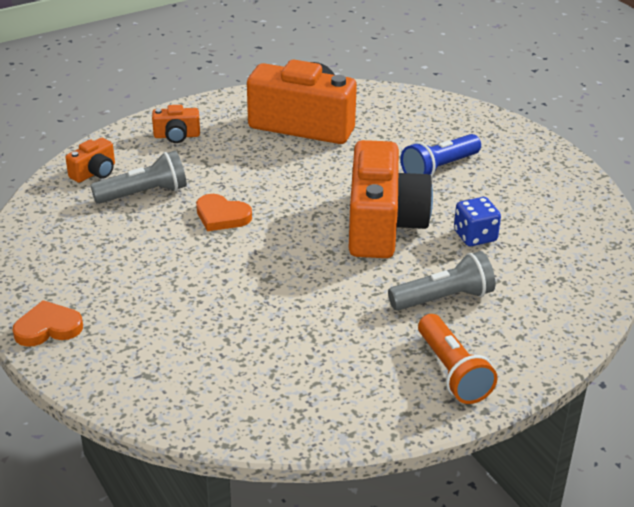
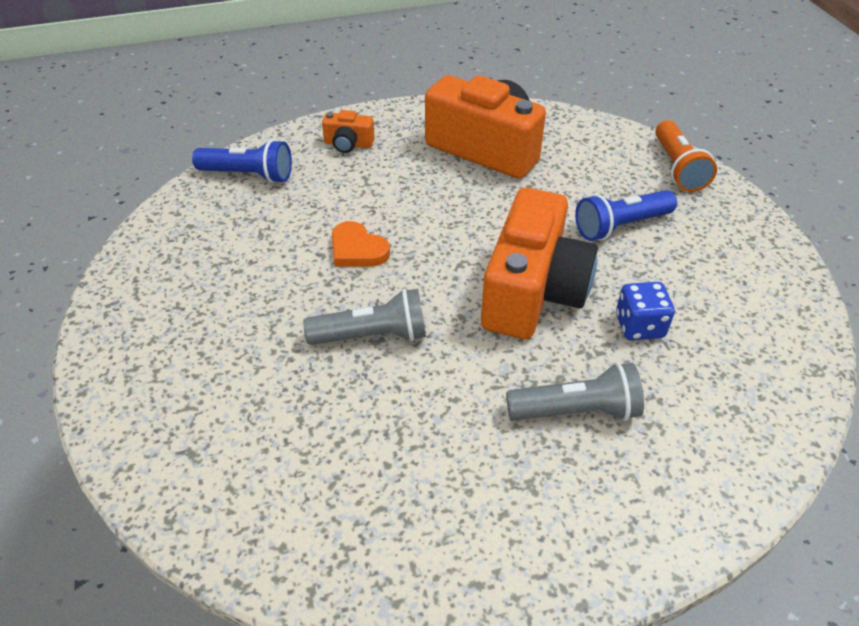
camera: 15 degrees right, 10 degrees up
(48, 328) = (115, 364): orange heart -> none
(94, 172) = (248, 175): orange camera -> blue flashlight
(144, 194) = (287, 208): grey flashlight -> grey flashlight (372, 335)
(452, 372) = (556, 529): orange flashlight -> orange flashlight (677, 168)

